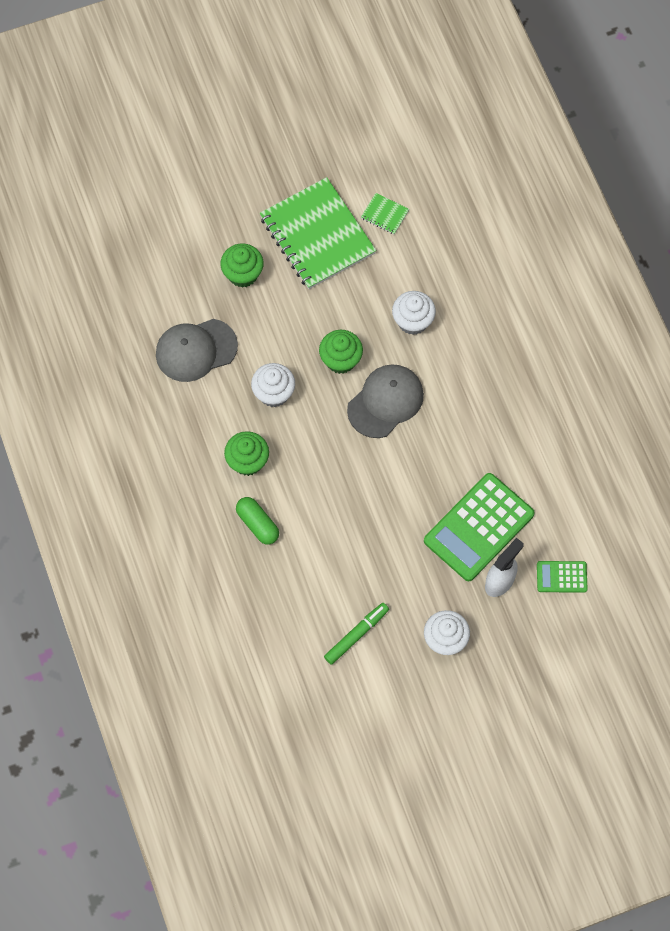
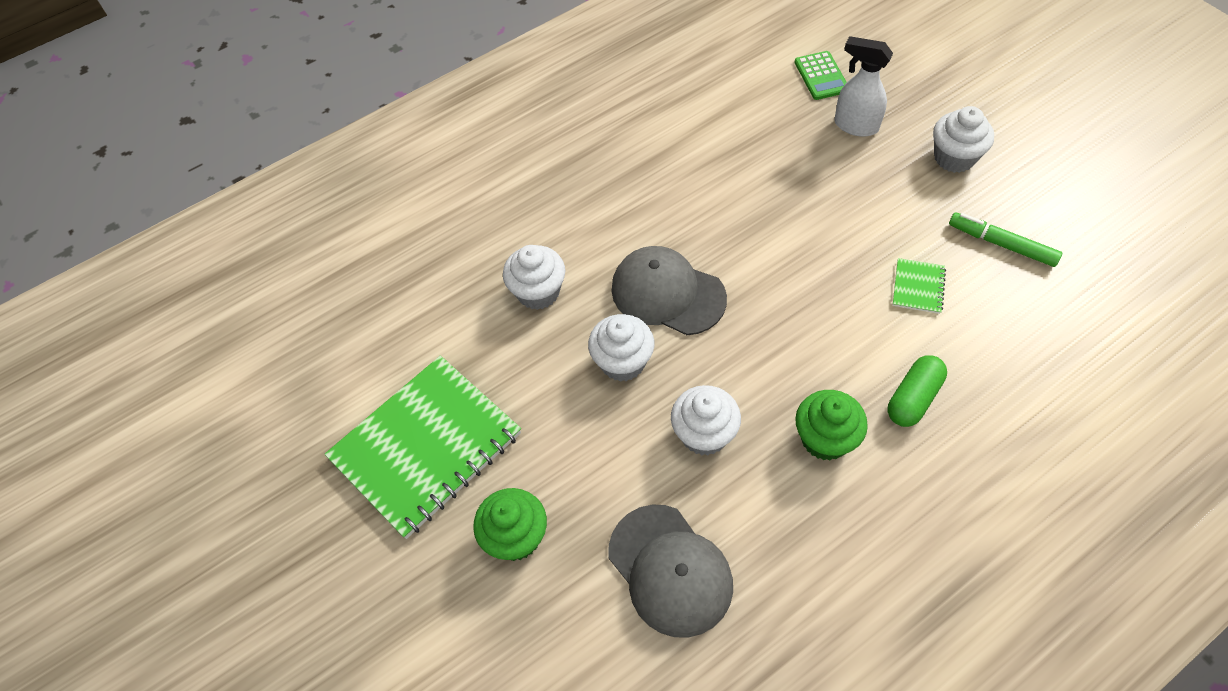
camera: 100 degrees left, 10 degrees down
(340, 360) = (622, 362): green cupcake -> white cupcake
(385, 214) = (376, 367): green notebook -> green notebook (918, 287)
(478, 527) = (798, 159): green calculator -> none

